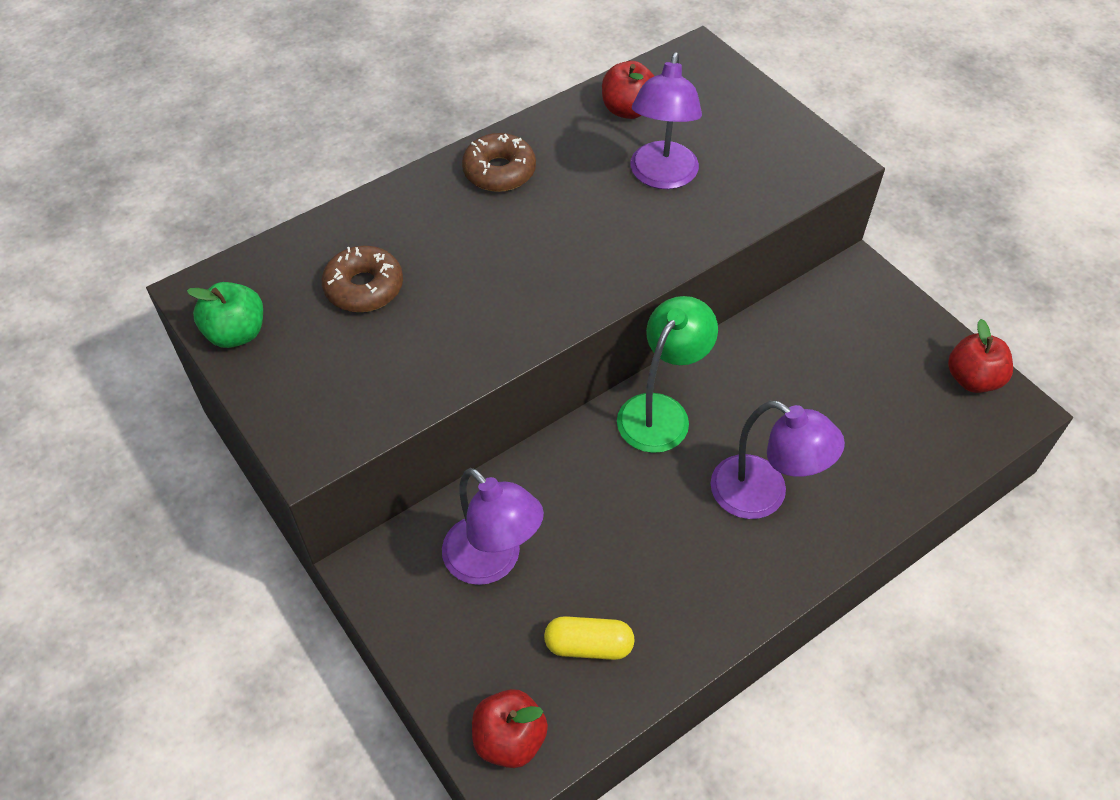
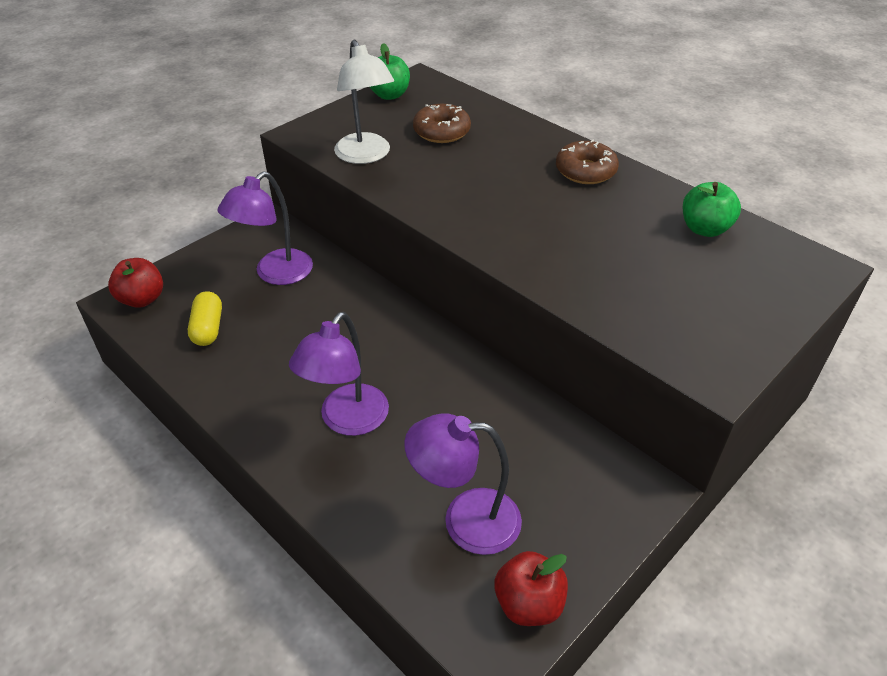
camera: 80 degrees right, 10 degrees down
(398, 376) = (366, 156): none -> white lamp
(628, 110) = (704, 229): red apple -> green apple
(661, 177) = (625, 256): purple lamp -> purple lamp (465, 520)
(661, 411) = (424, 348): green lamp -> none

